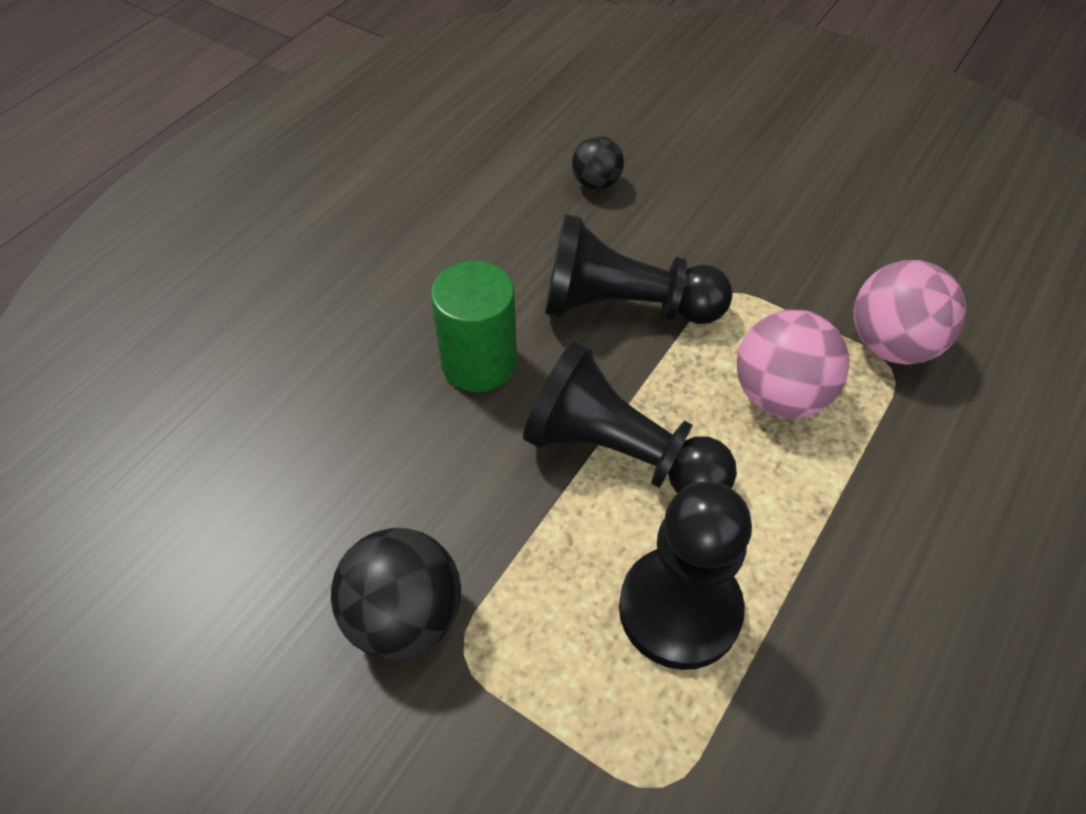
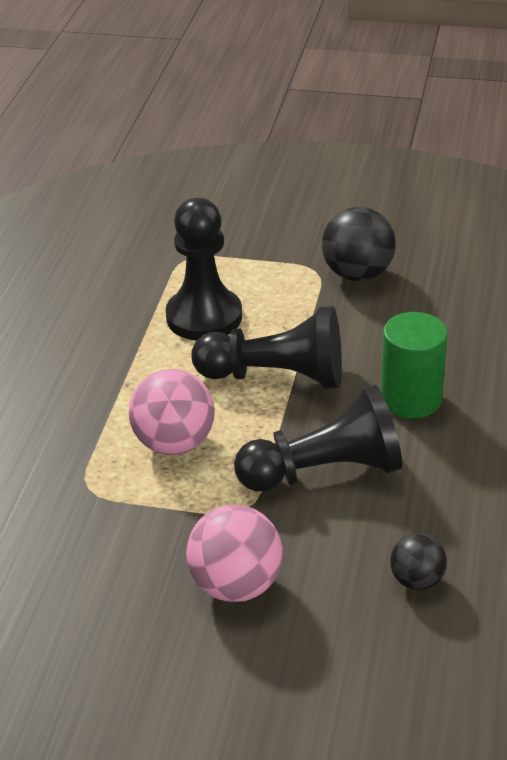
camera: 160 degrees right, 15 degrees down
(891, 345) = (90, 507): pink ball -> pink ball (236, 585)

